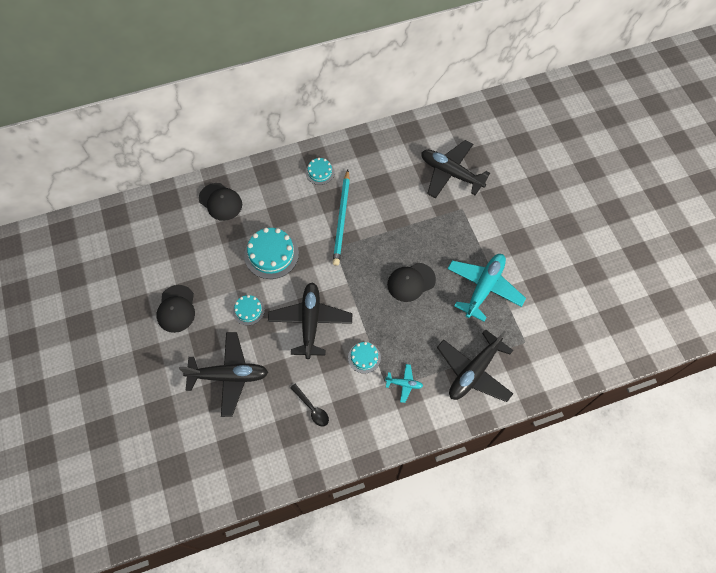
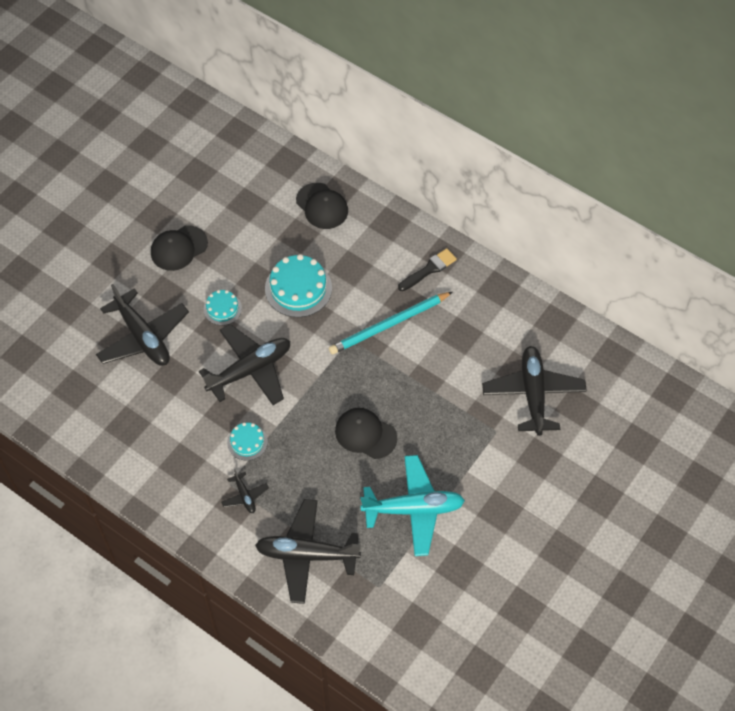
camera: 55 degrees right, 5 degrees down
(220, 202) = (322, 206): black cap -> black cap turned 45 degrees counterclockwise
(312, 408) = (160, 429): black spoon -> none
(320, 172) = (429, 269): turquoise cake -> black brush
(404, 384) = (245, 496): turquoise plane -> black plane

